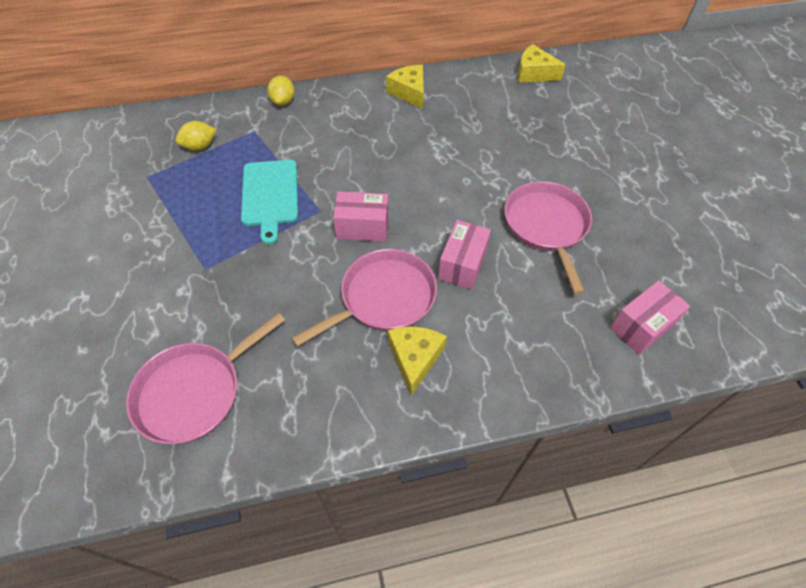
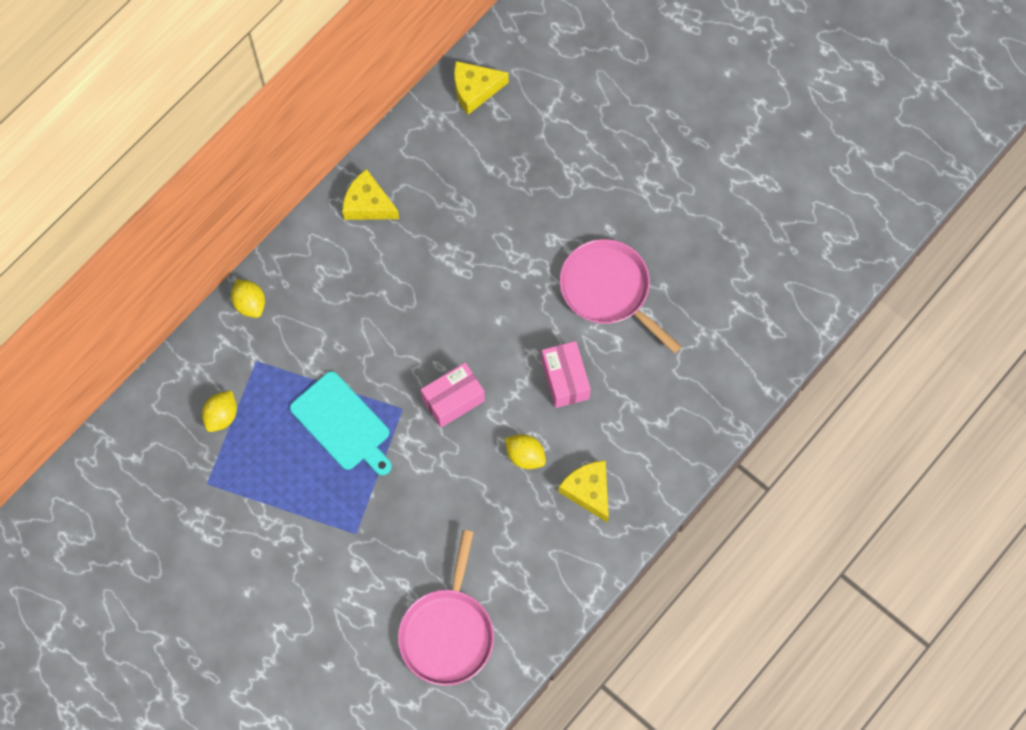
camera: 35 degrees left, 15 degrees up
(384, 298) = (525, 456): pink pan -> yellow lemon
(641, 326) = (738, 342): pink box -> none

